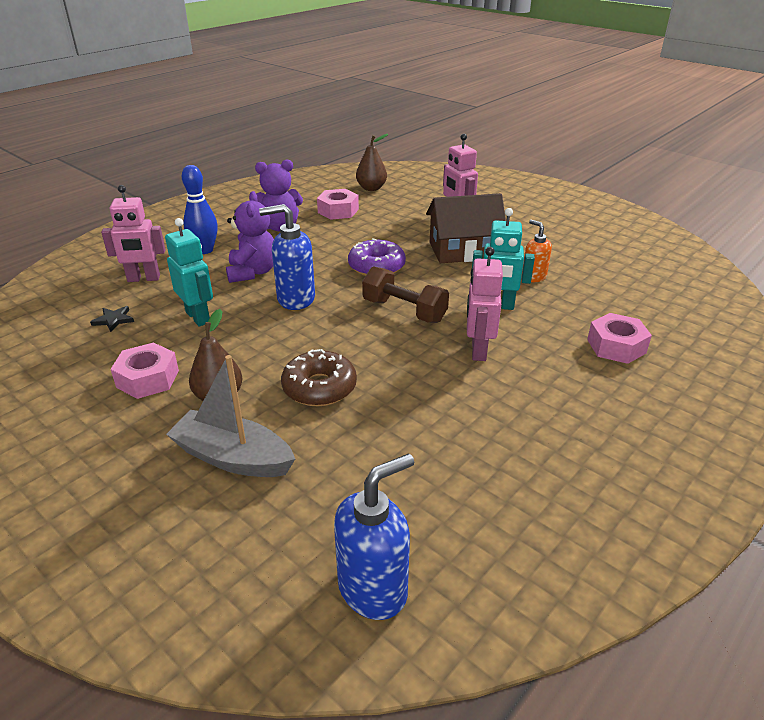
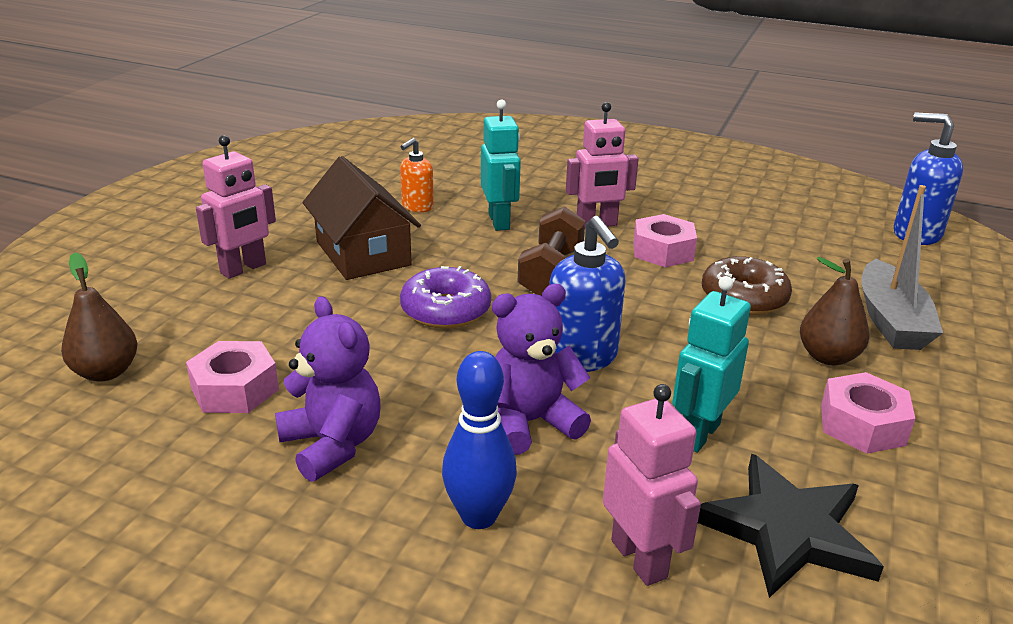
camera: 110 degrees left, 5 degrees down
(114, 320) = (787, 530): black star -> black star, size x2.28
(616, 346) = (535, 168): pink nut -> pink nut (663, 251)

